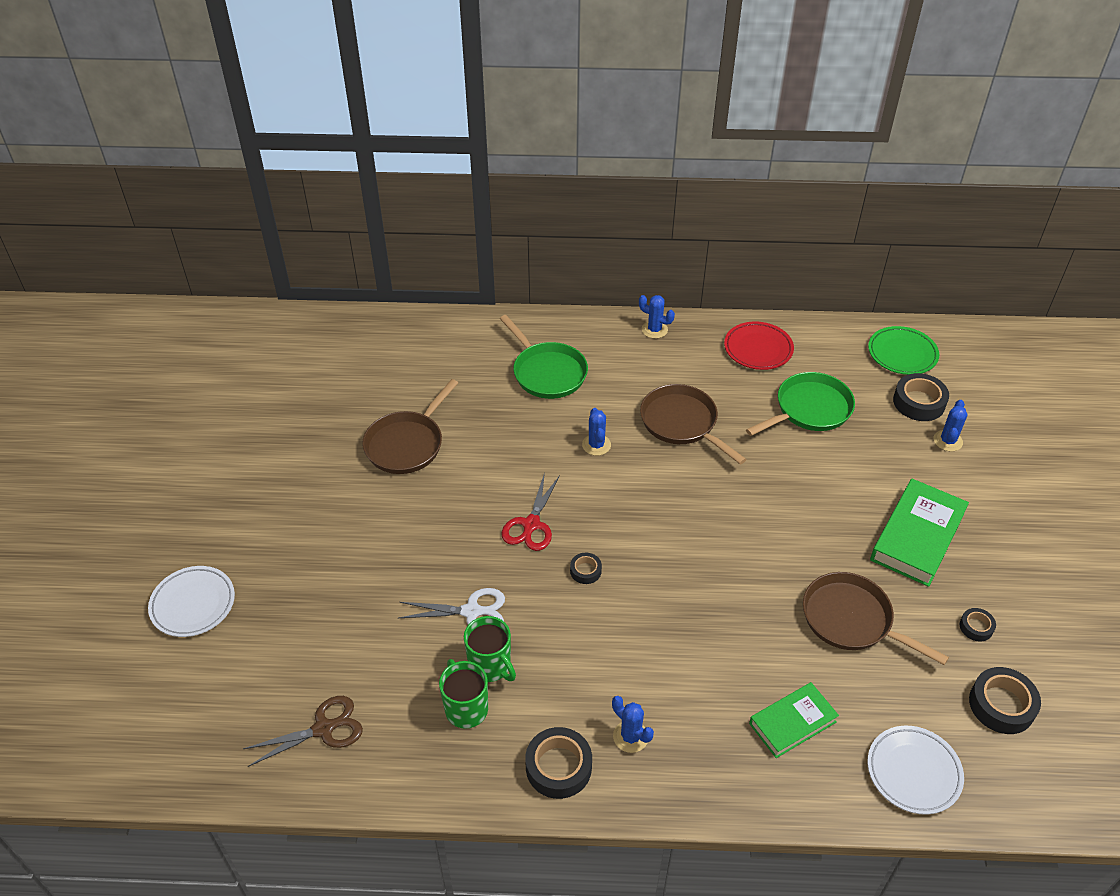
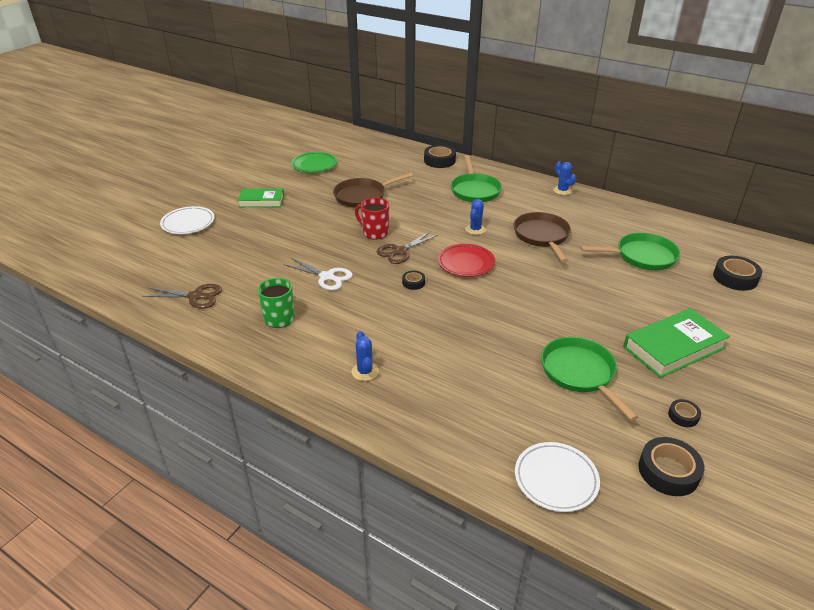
camera: 30 degrees right, 10 degrees down
(474, 506) = (375, 233): none -> red mug
(490, 666) = (313, 304): green mug -> none
(531, 525) = (400, 251): red scissors -> brown scissors
(558, 767) = (305, 367): black tape -> black tape (439, 160)
(758, 349) = (628, 218): red plate -> red plate (466, 263)
(792, 723) = (484, 411): green book -> green book (261, 201)
(852, 620) = (580, 373): brown pan -> green pan
(902, 354) = (741, 250): green plate -> green plate (314, 165)
(947, 441) = (743, 305): blue cactus -> none

